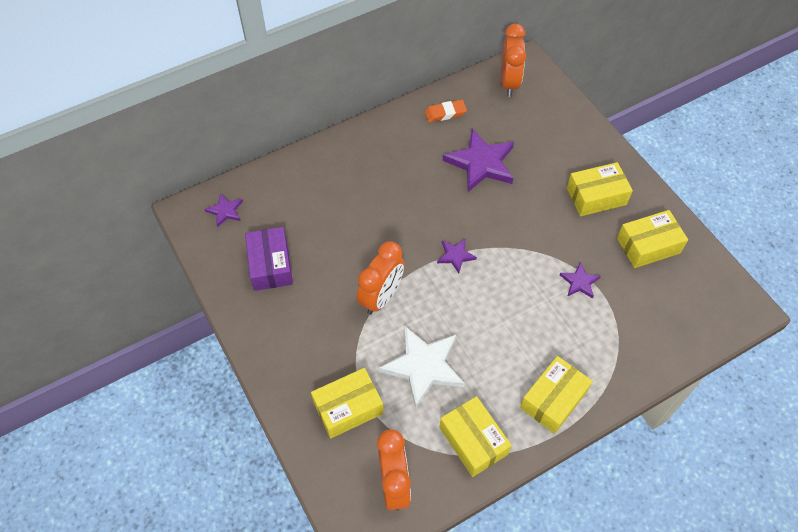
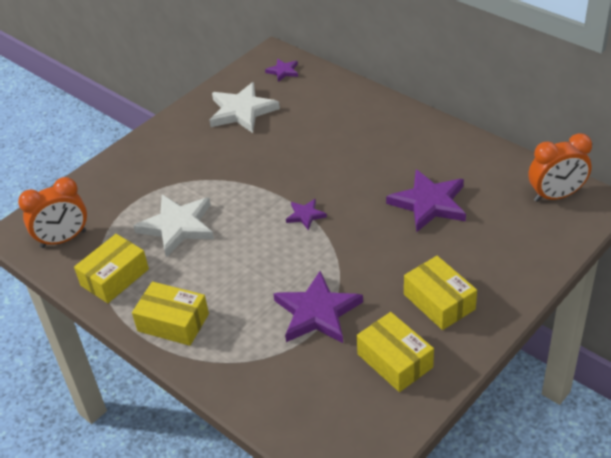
camera: 75 degrees right, 15 degrees down
(270, 265) = (242, 111): purple box -> white star
(348, 408) = (123, 194): yellow box -> none
(381, 297) = (238, 181): orange clock -> none
(445, 113) = (478, 162): orange eraser -> none
(579, 282) = (317, 312): purple star -> purple star, size x2.00

